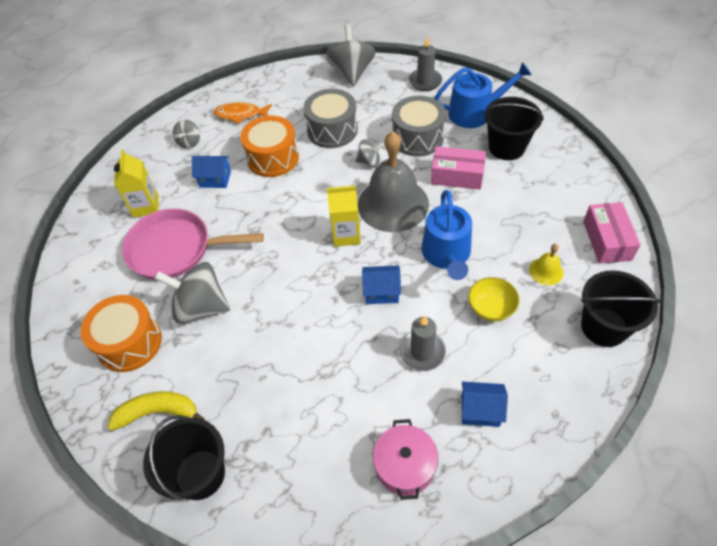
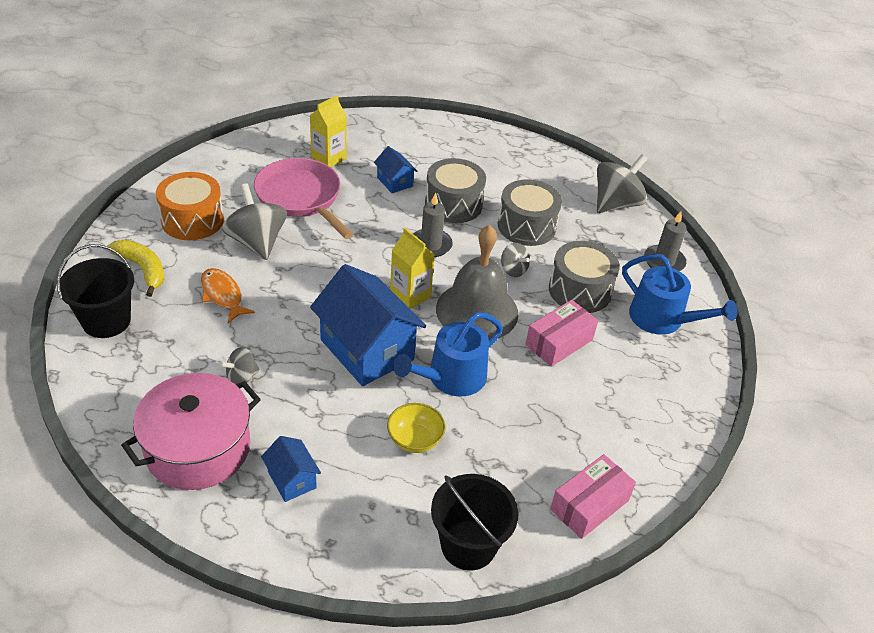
camera: 45 degrees right, 10 degrees down
(189, 142) = (420, 146): grey spinning top -> grey spinning top (241, 377)
(240, 115) = (483, 159): orange fish -> orange fish (223, 295)
(273, 158) = (453, 204): orange drum -> grey drum
(381, 292) = (367, 350): blue house -> blue house, size x2.09
(405, 465) = (198, 448): pink pot -> pink pot, size x1.67
(422, 352) = (323, 408): grey candle -> grey candle (431, 245)
(457, 176) = (559, 342): pink box -> pink box turned 75 degrees clockwise
(506, 147) = (639, 365): black bucket -> none
(546, 271) = (500, 466): yellow bell -> none

